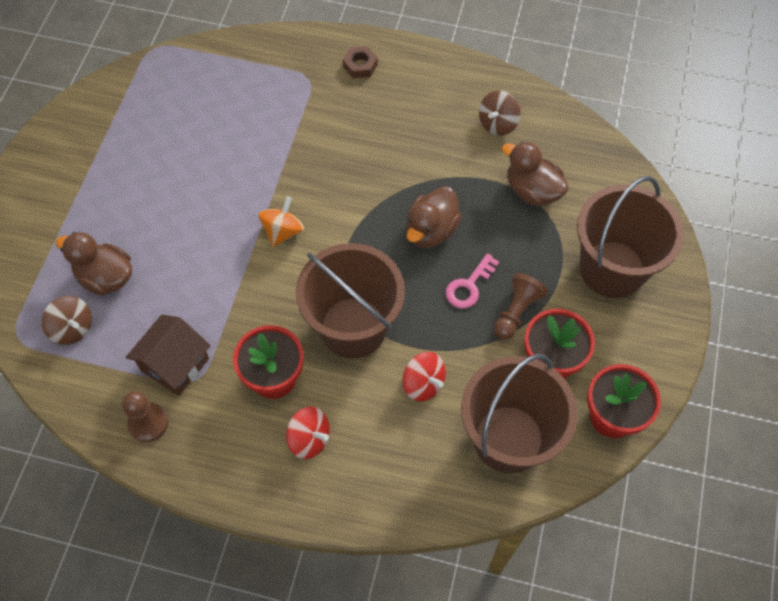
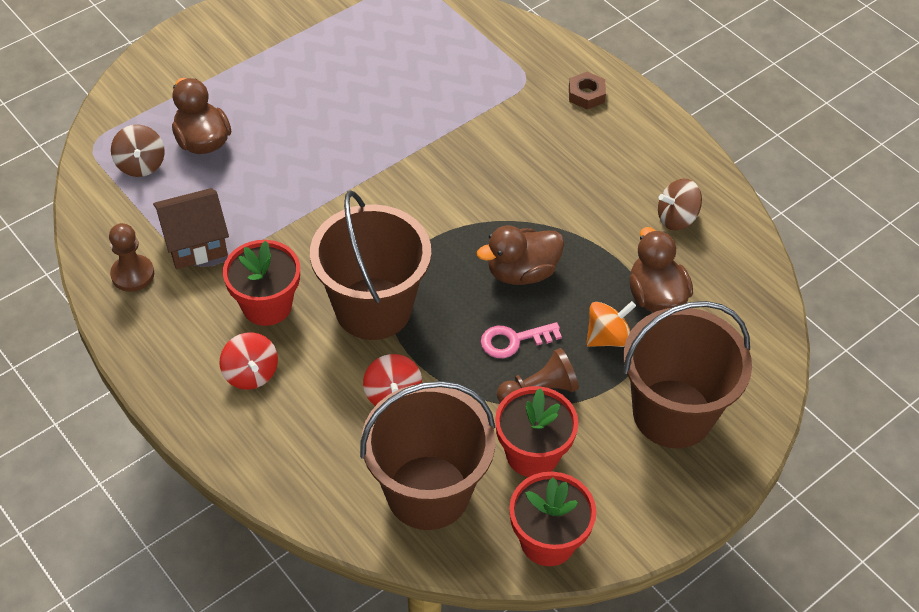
camera: 35 degrees right, 10 degrees down
(283, 231) = (384, 193): orange spinning top -> orange spinning top (608, 337)

